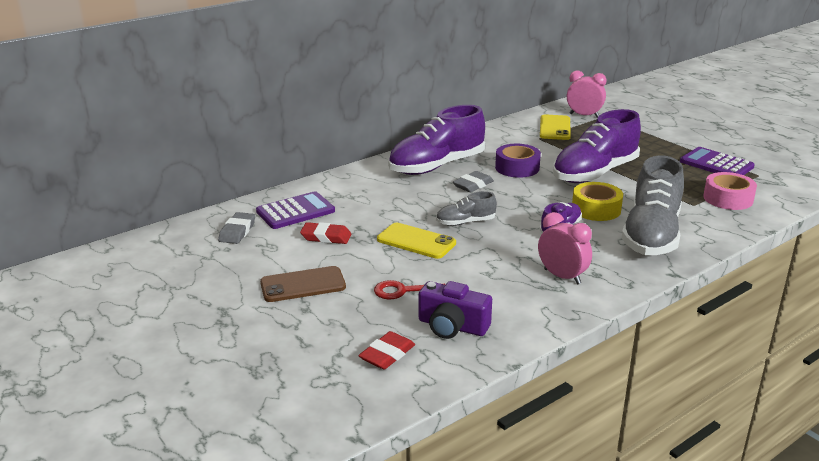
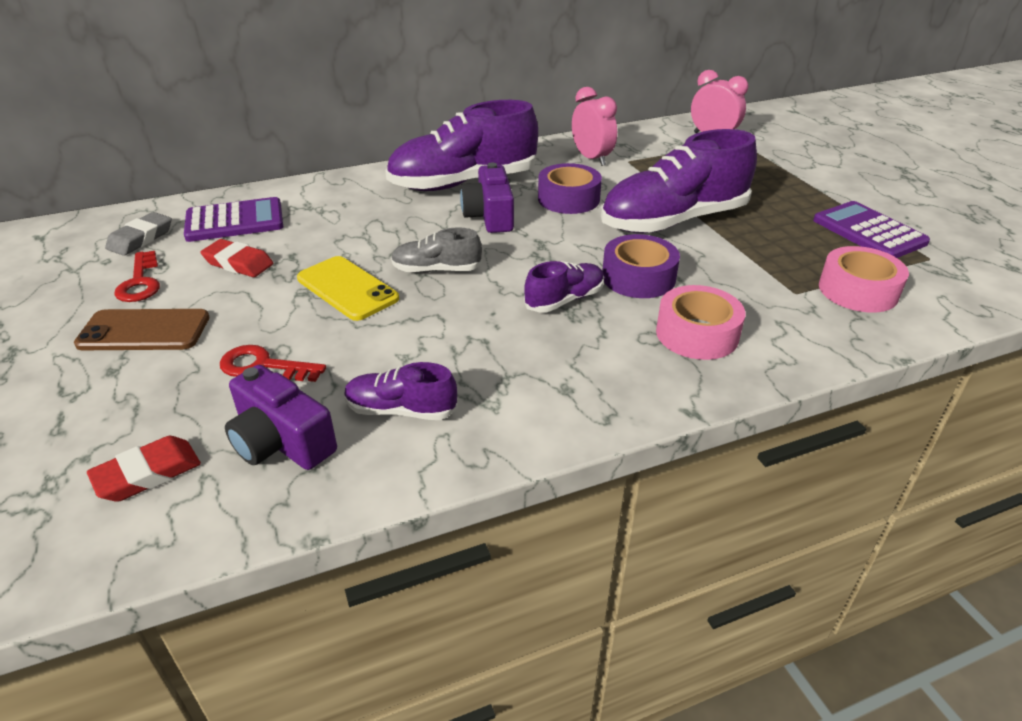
camera: 15 degrees right, 10 degrees up
(268, 258) = (140, 282): none -> red key
(473, 185) = (490, 216): grey eraser -> purple camera
(509, 300) = (401, 410): none -> purple shoe
(554, 128) = (660, 149): yellow phone -> none
(562, 276) = (510, 383): pink clock -> pink clock (591, 158)
(596, 209) = (638, 277): yellow tape -> purple tape
(651, 235) = (697, 334): grey shoe -> pink tape

